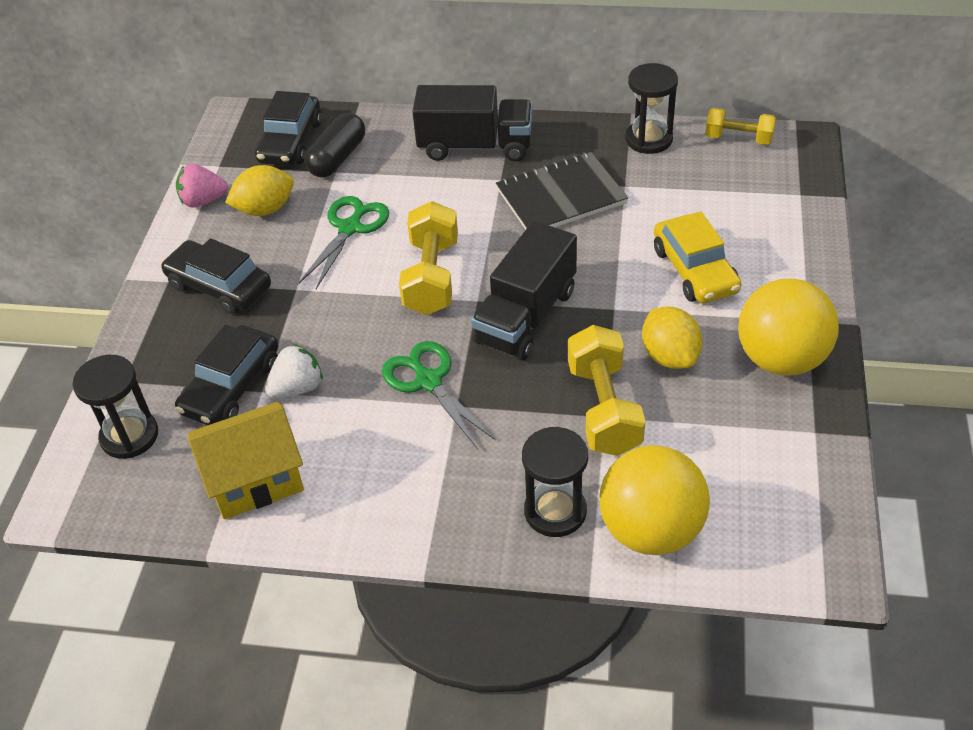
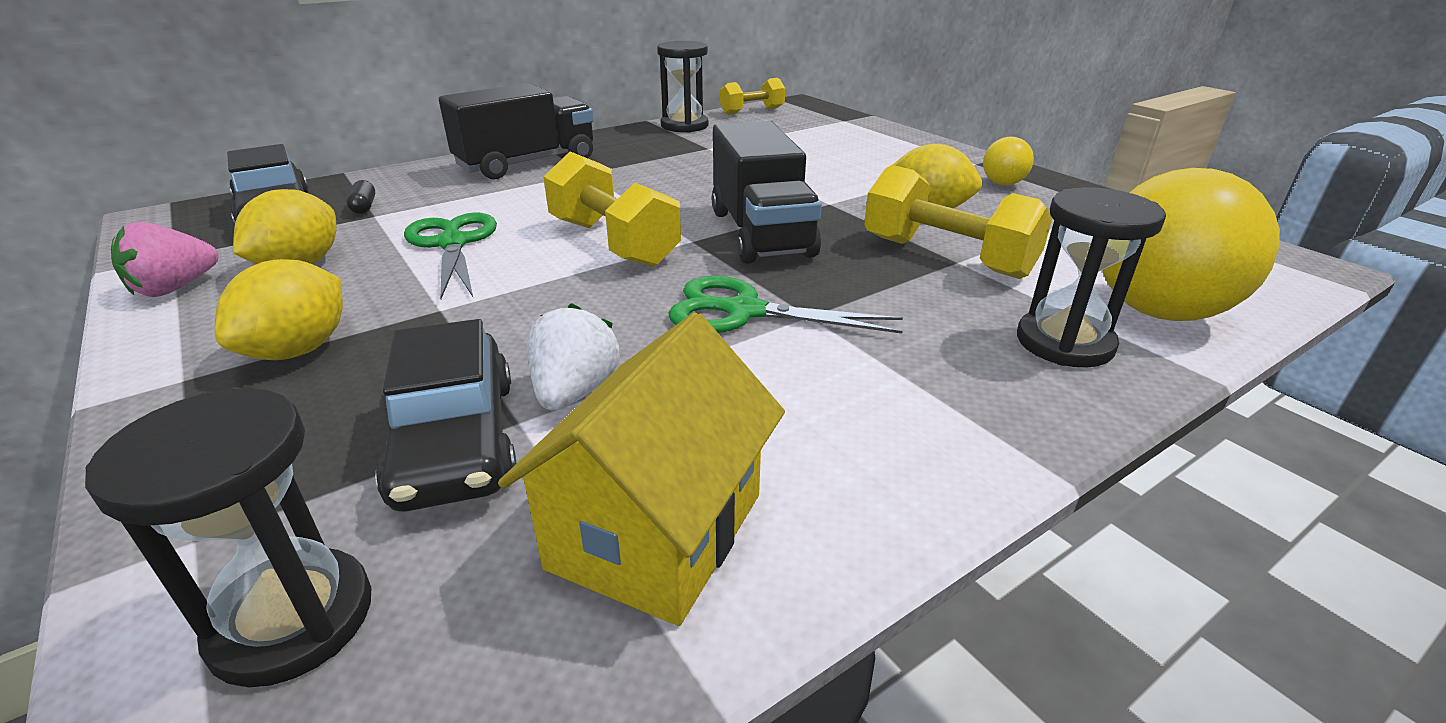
camera: 45 degrees left, 15 degrees down
(219, 286) = (299, 350): black car -> yellow lemon
(337, 158) = (364, 207): black capsule -> black capsule, size x0.47
(561, 196) = (662, 165): black notebook -> none
(695, 270) = (848, 167): yellow car -> none
(781, 359) = (1002, 184): yellow ball -> yellow ball, size x0.47

